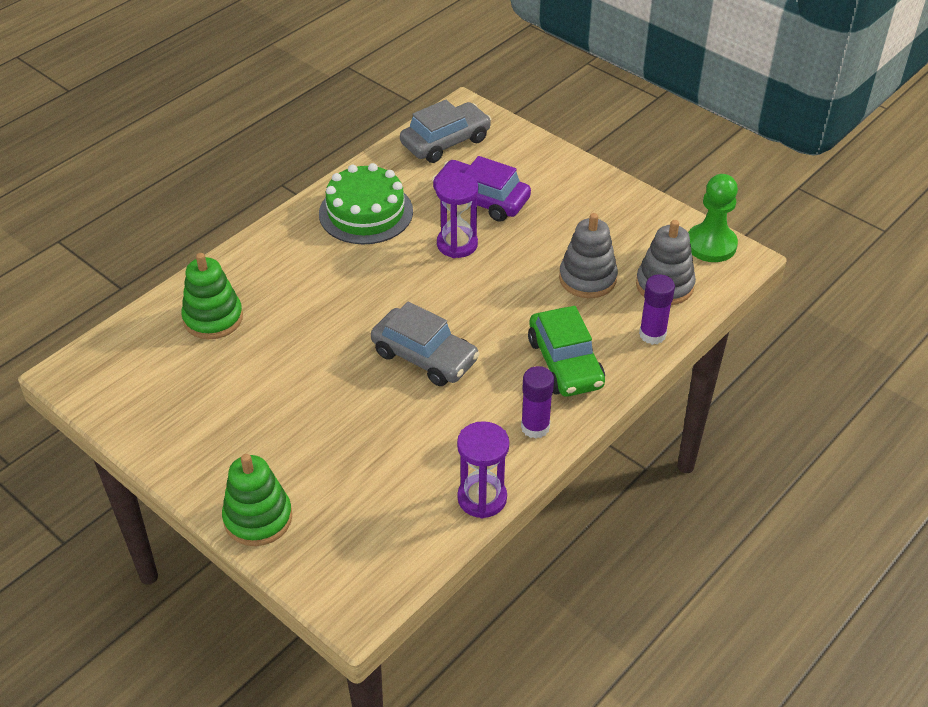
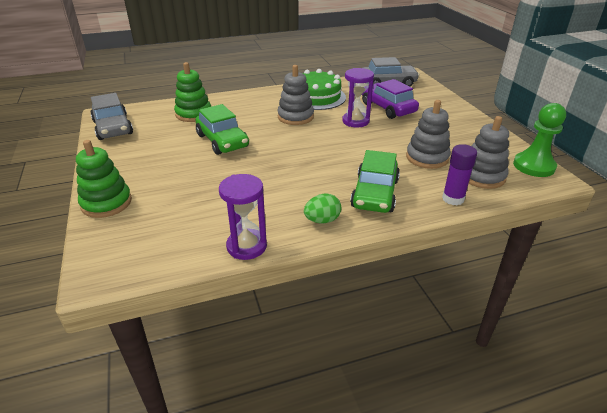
camera: 30 degrees right, 10 degrees down
(307, 354) = (222, 141): none -> green car
(368, 267) = (295, 117): none -> grey stacking toy
(424, 357) = (286, 162): grey car -> grey car (113, 128)
(535, 427) = (322, 220): purple glue stick -> green egg

